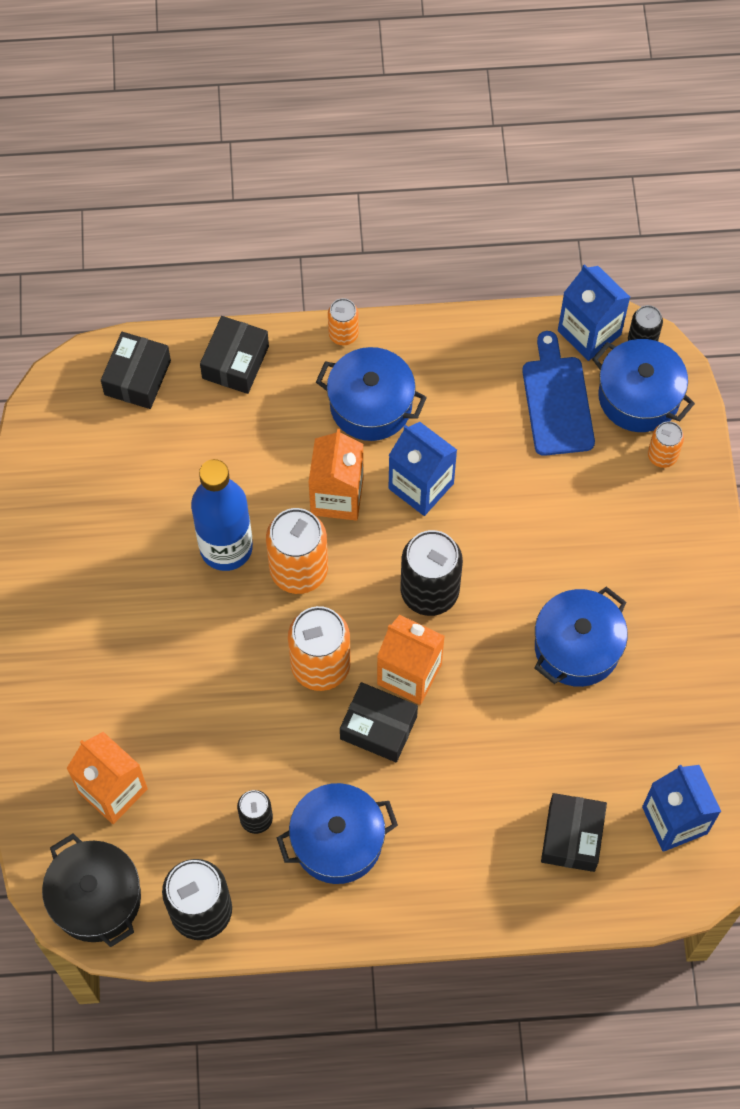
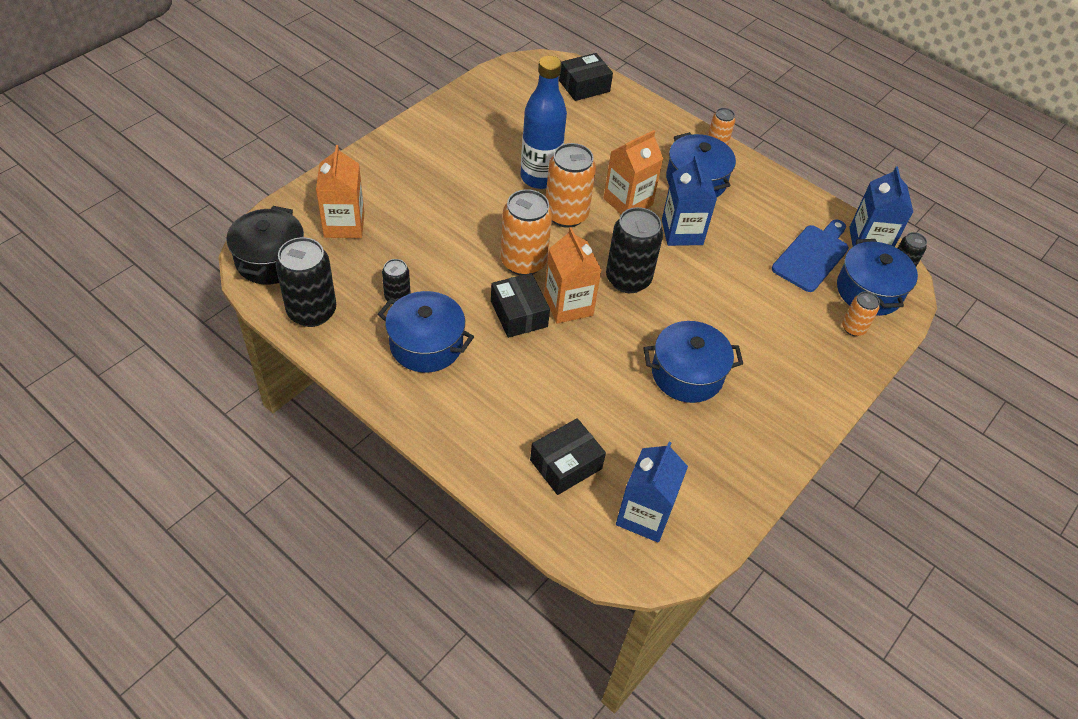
camera: 40 degrees right, 15 degrees down
(235, 362) = (643, 115): black box -> none

